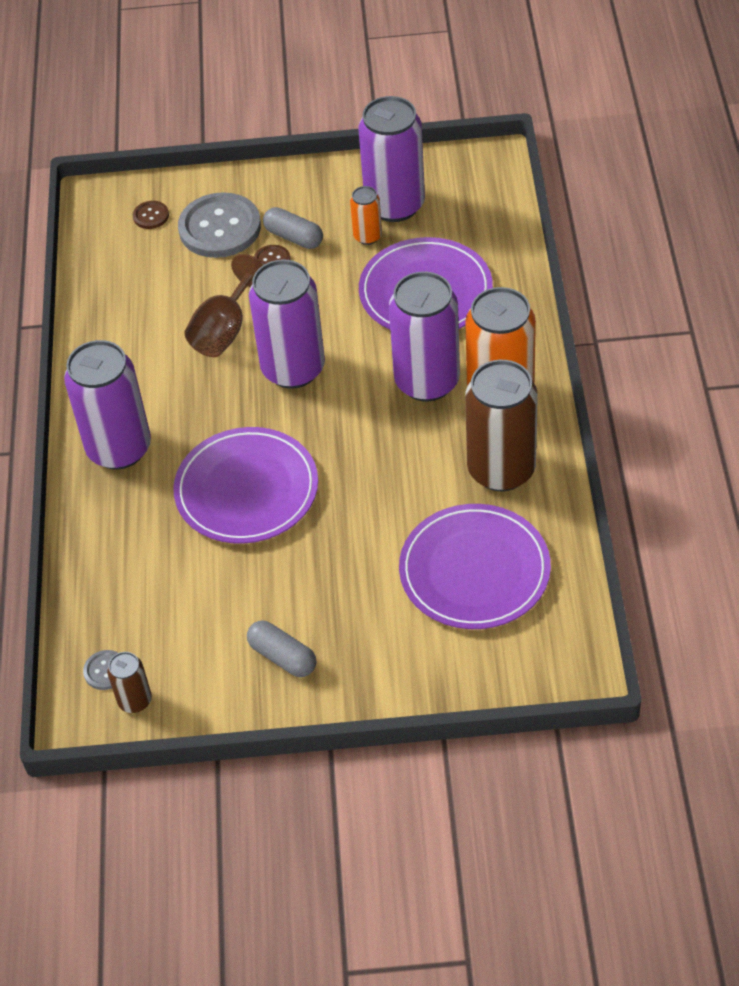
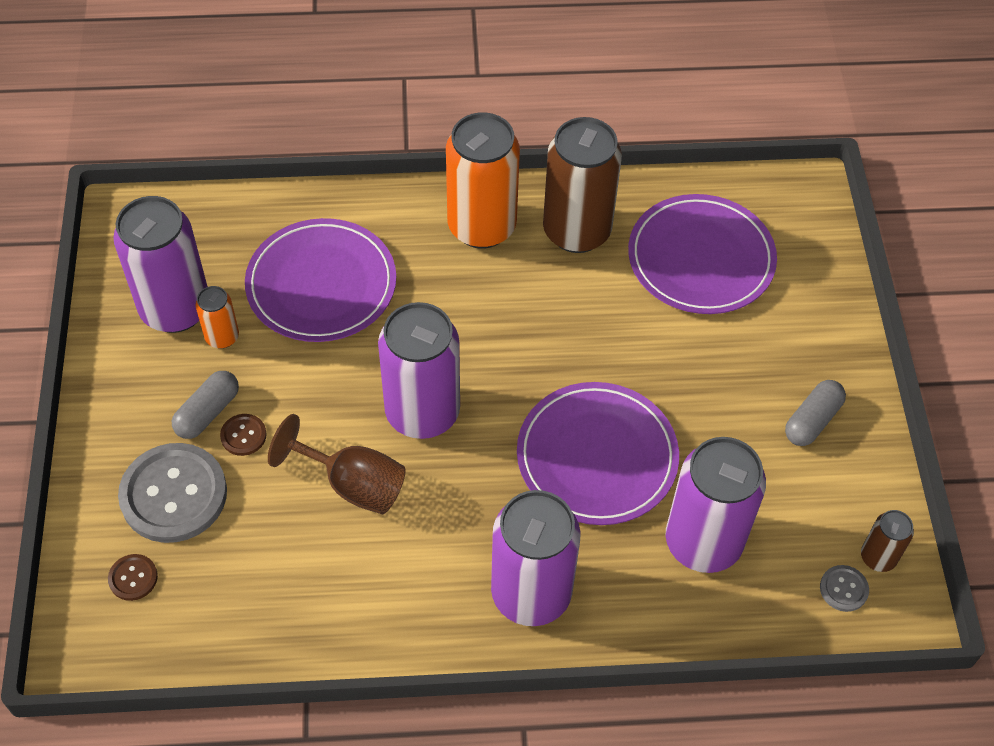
camera: 95 degrees left, 5 degrees up
(427, 381) = (454, 288): purple can -> purple can (703, 542)

